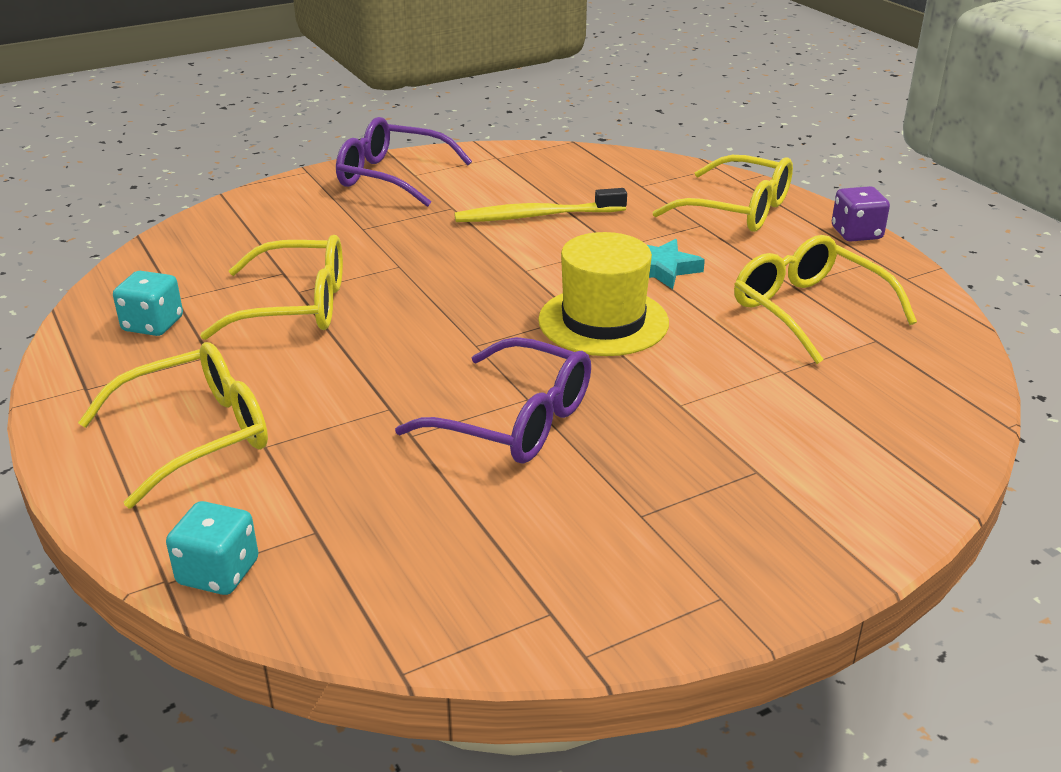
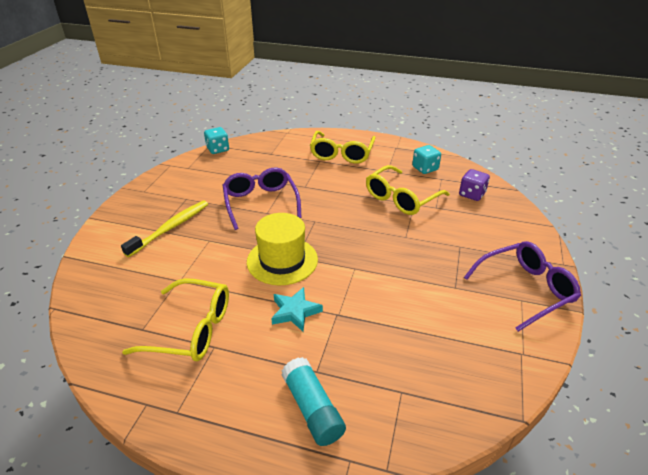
camera: 135 degrees right, 5 degrees up
(218, 572) = (278, 138): turquoise dice -> turquoise dice (218, 149)
(513, 420) = (261, 203): purple glasses -> purple glasses turned 90 degrees clockwise
(536, 216) = (408, 310): yellow toothbrush -> yellow toothbrush (170, 228)
(736, 210) = (312, 408): yellow glasses -> turquoise glue stick
(856, 233) = (207, 441): purple dice -> purple dice (472, 194)

